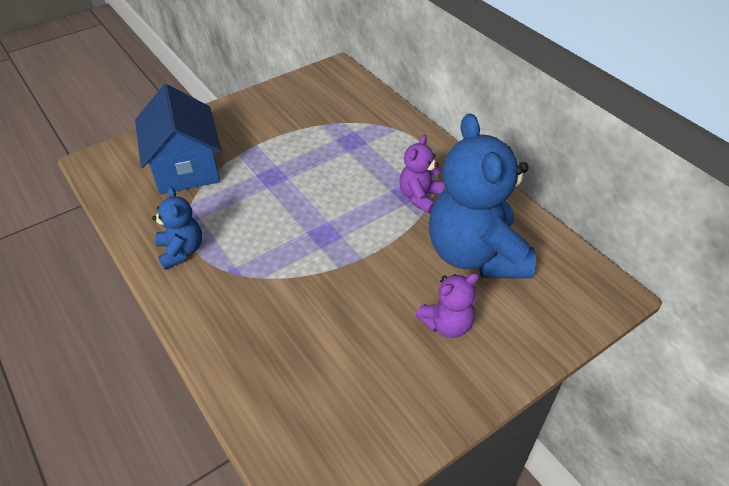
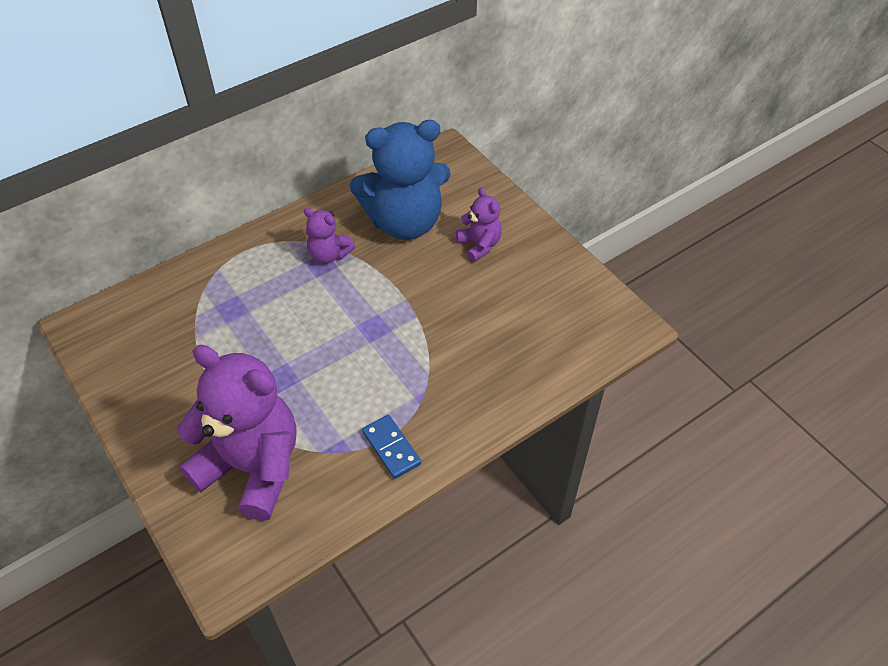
camera: 90 degrees left, 5 degrees up
(181, 251) = (391, 448): blue teddy bear -> blue domino
(185, 167) = (252, 467): blue house -> purple teddy bear

